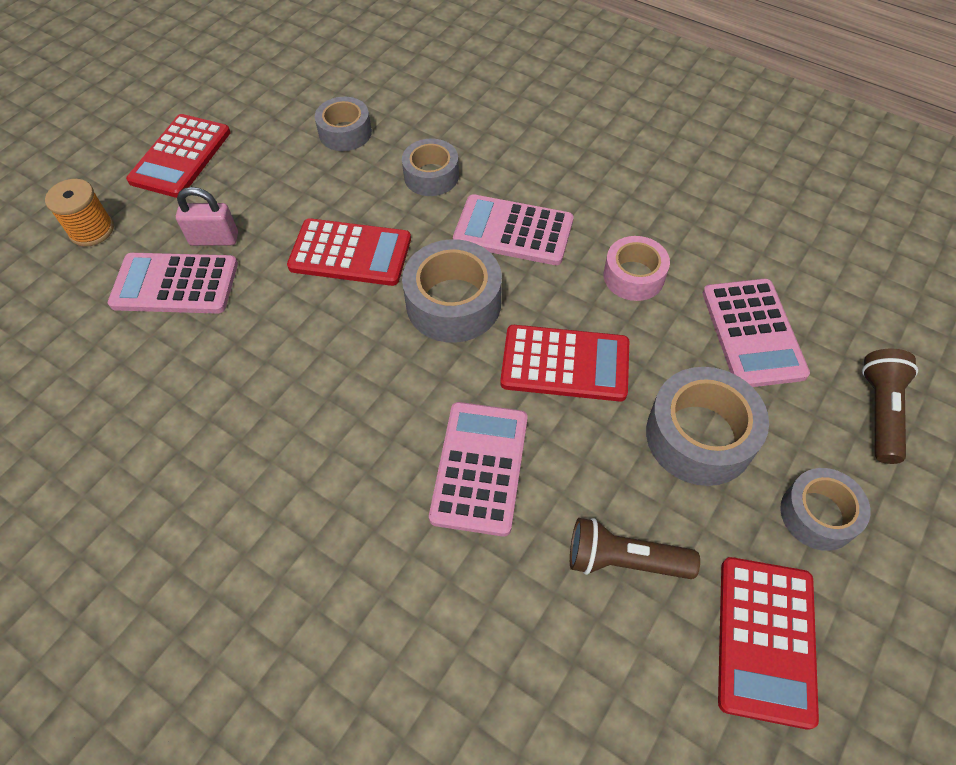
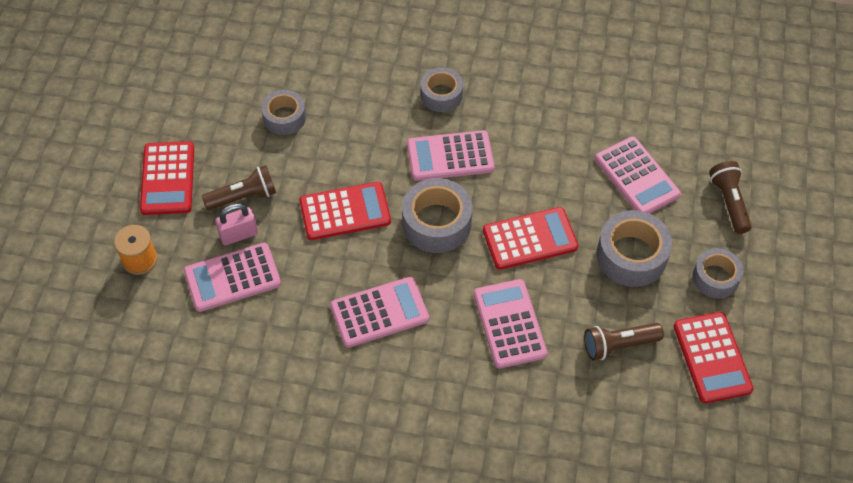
camera: 25 degrees left, 0 degrees up
(247, 200) = (244, 197): none -> brown flashlight
(318, 388) = (379, 312): none -> pink calculator
(431, 176) = (369, 132): grey tape -> grey tape (441, 95)
(633, 276) = (546, 163): pink tape -> none

